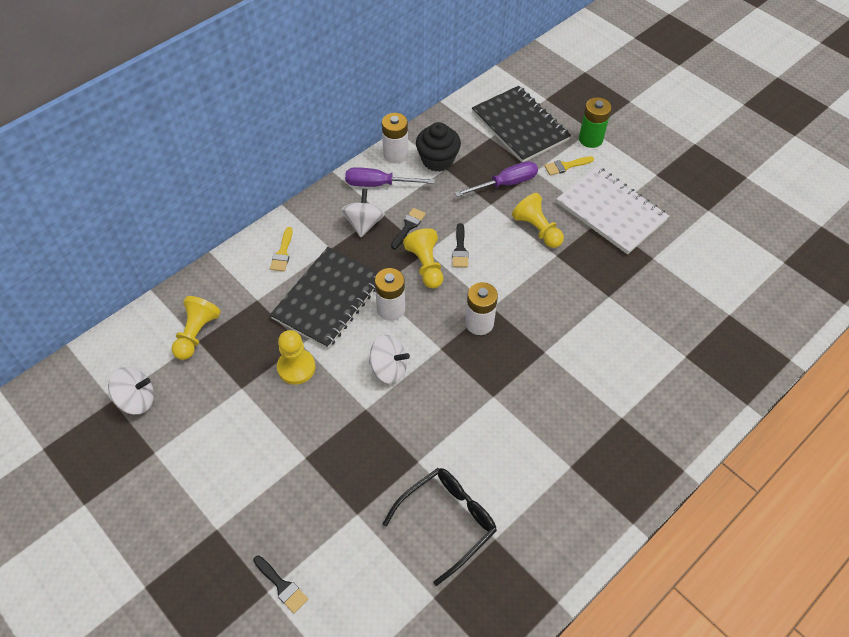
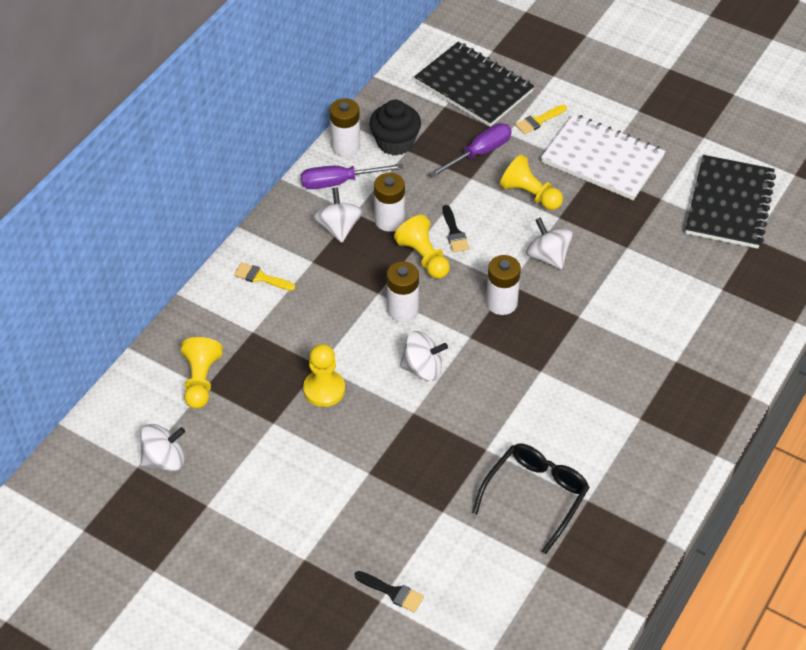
camera: 15 degrees left, 5 degrees down
(282, 253) = (261, 277): yellow brush -> yellow brush turned 120 degrees clockwise
(328, 299) = (330, 313): black notebook -> black notebook (729, 204)
(408, 226) = (389, 220): black brush -> white battery
(534, 289) = (548, 256): none -> white spinning top
(590, 139) = (556, 86): green battery -> none

